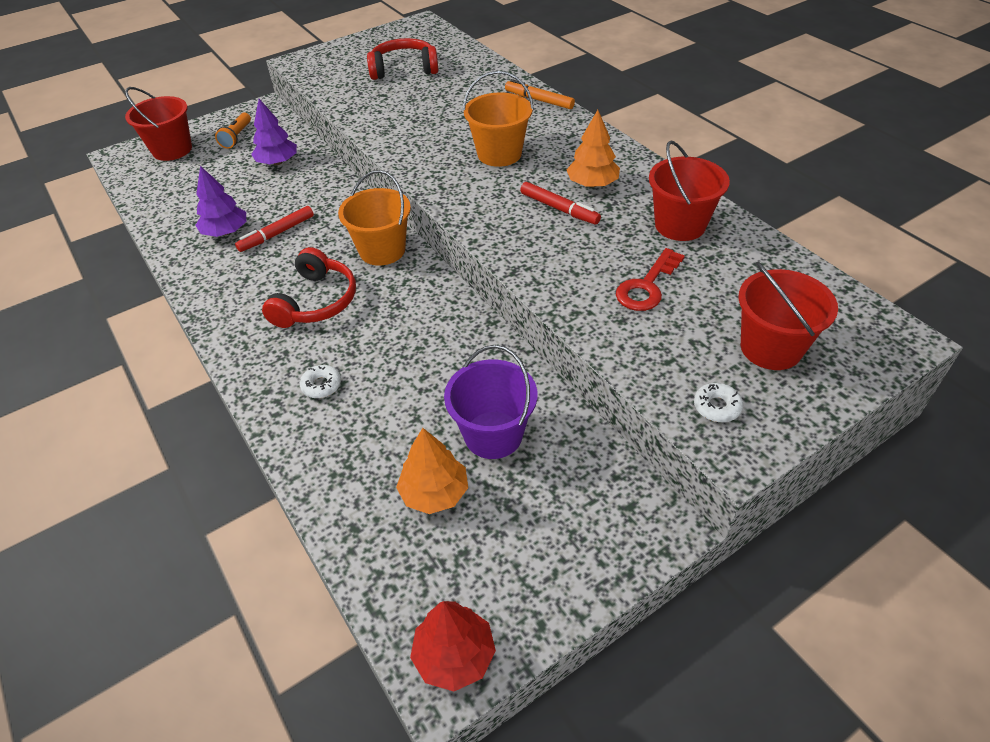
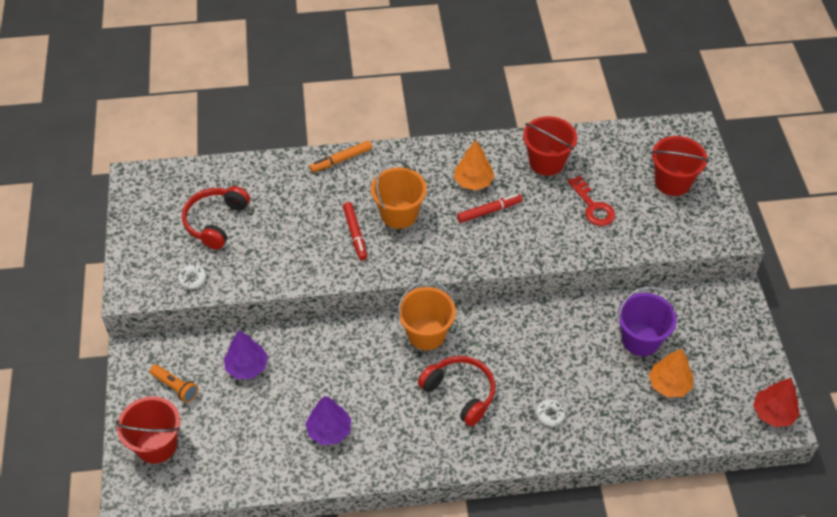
camera: 65 degrees left, 5 degrees up
(276, 234) = (357, 395): red marker -> red marker (355, 234)
(717, 407) = (701, 226): white donut -> white donut (192, 279)

